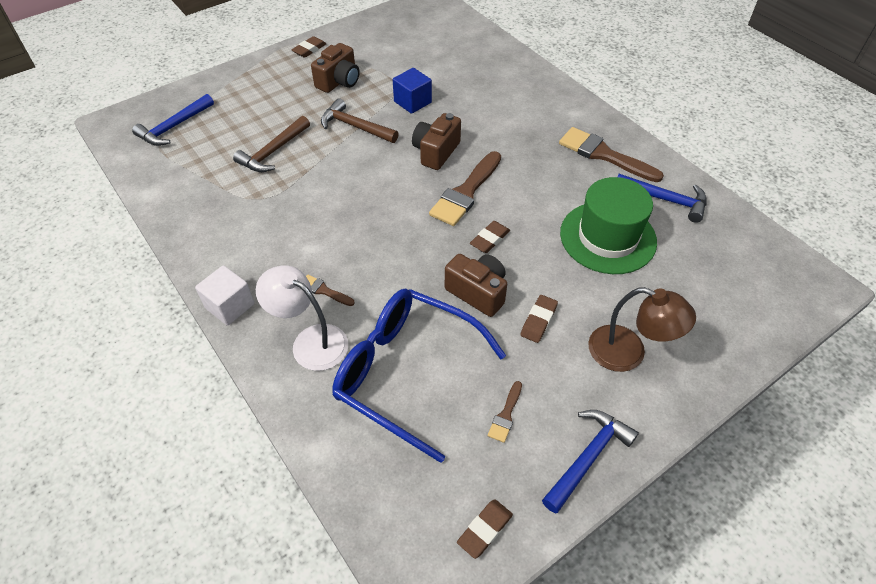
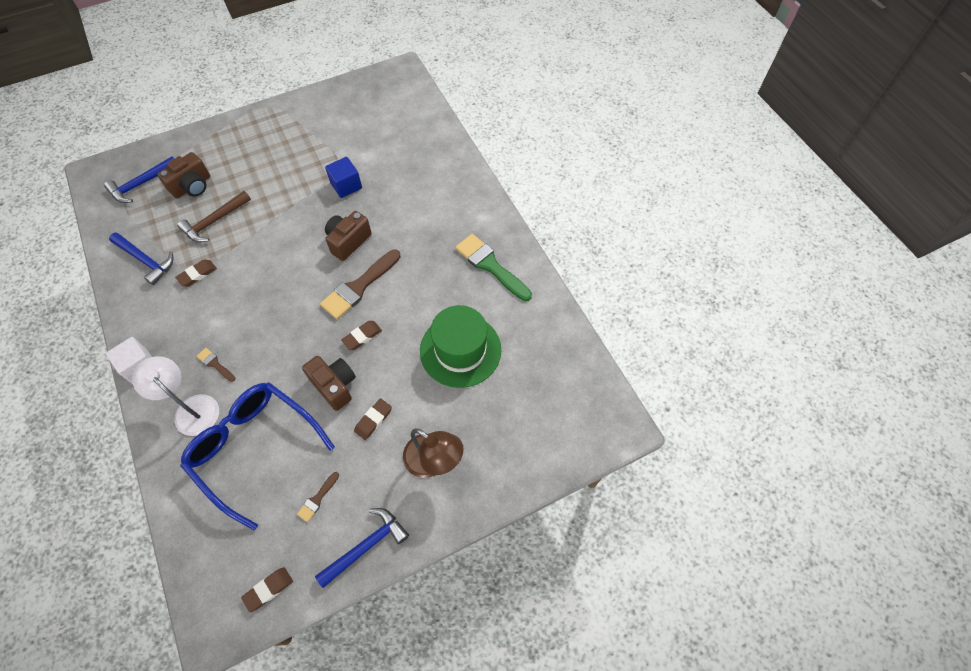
camera: 10 degrees right, 10 degrees up
(309, 49) = (276, 115): brown eraser -> brown eraser (197, 274)
(339, 81) = (290, 154): brown camera -> brown camera (192, 186)
(355, 126) = (289, 205): brown hammer -> none
(604, 155) = (490, 265): brown brush -> green brush
(665, 200) = (525, 320): blue hammer -> blue hammer (146, 260)

